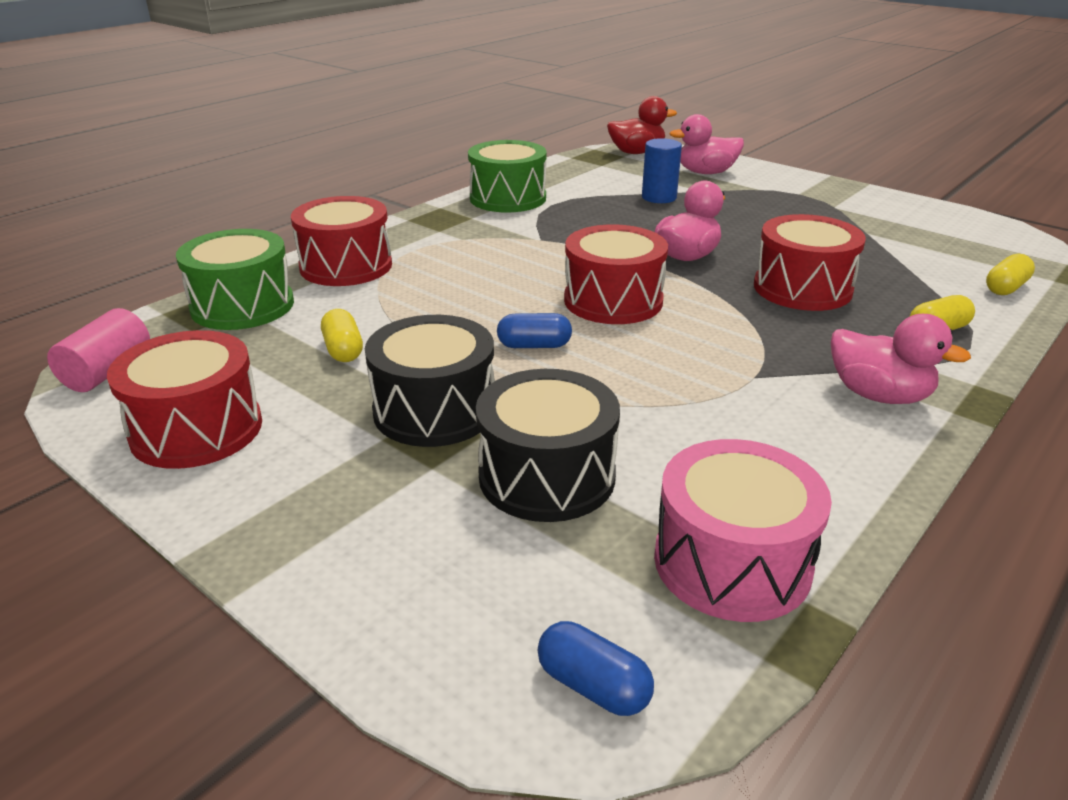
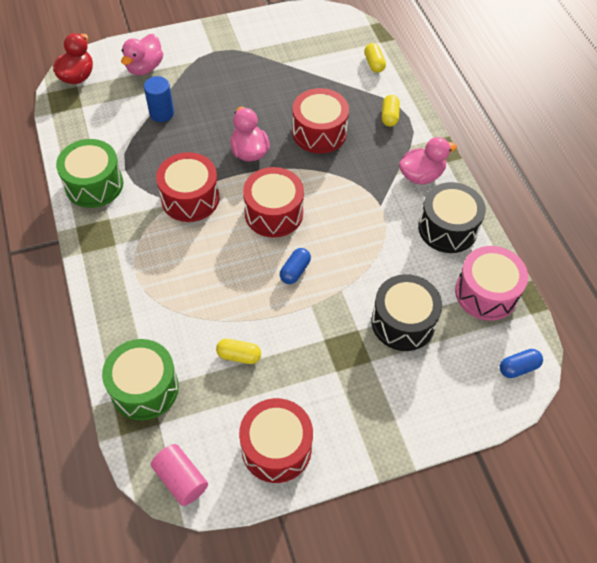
camera: 60 degrees left, 25 degrees up
(346, 266) = (129, 315): red drum -> red drum (190, 198)
(434, 410) = (326, 340): black drum -> black drum (447, 228)

